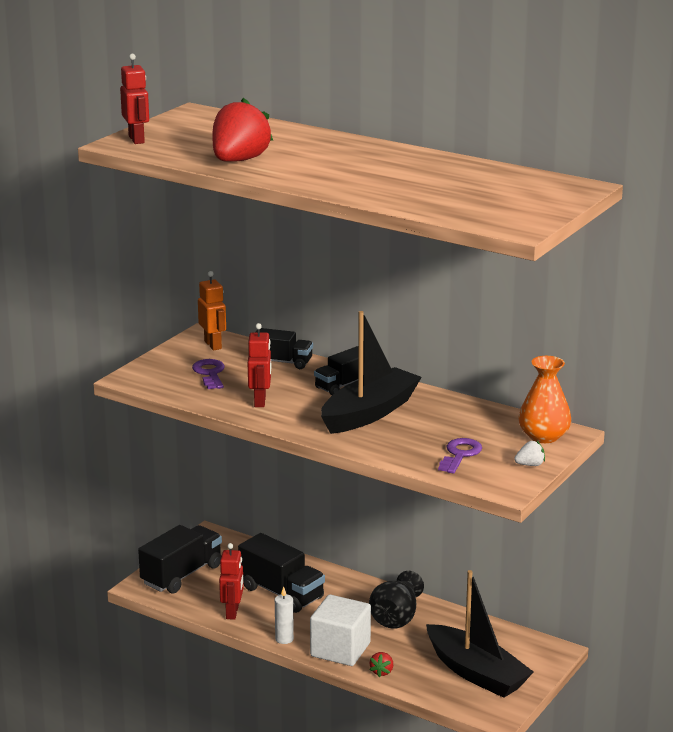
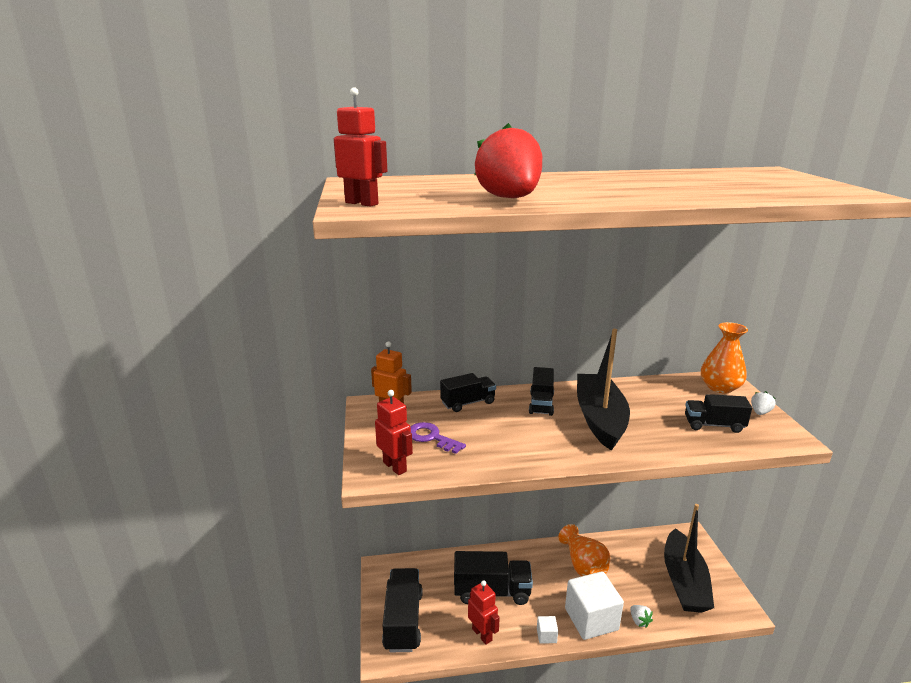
camera: 40 degrees left, 0 degrees up
(260, 401) = (512, 445): red robot -> red robot (395, 466)
(284, 639) = (546, 635): white candle -> white cube
(382, 672) = (639, 621): red strawberry -> white strawberry
(396, 617) = (583, 565): black vase -> orange vase
(460, 454) = (713, 425): purple key -> black truck
(476, 673) = (684, 581): black boat -> black boat turned 90 degrees clockwise

